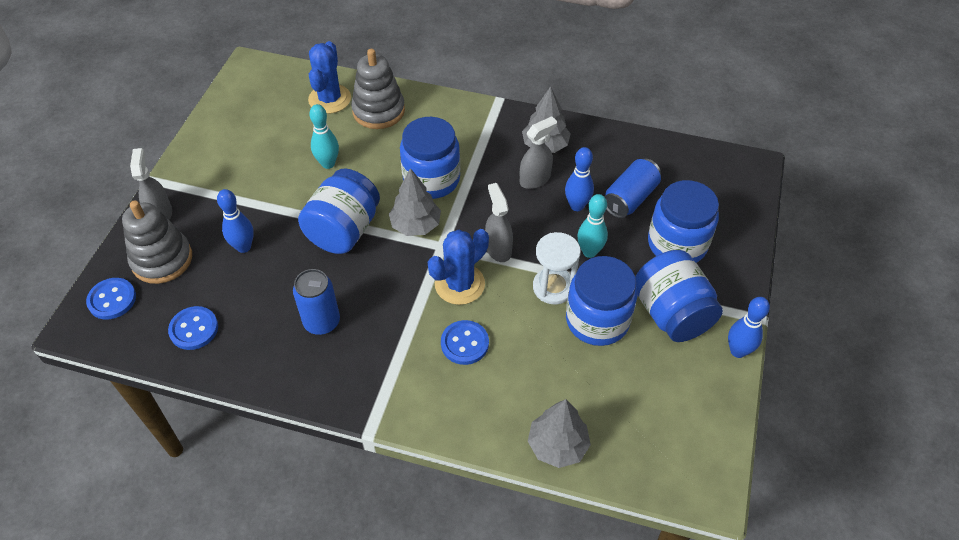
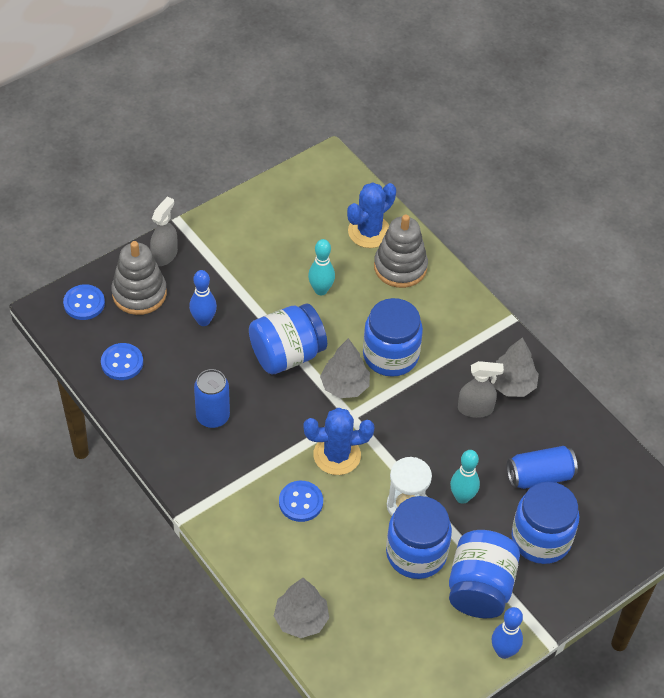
camera: 35 degrees right, 0 degrees up
(498, 248) = (392, 447): grey spray bottle -> none
(577, 206) = (488, 453): blue bowling pin -> none

